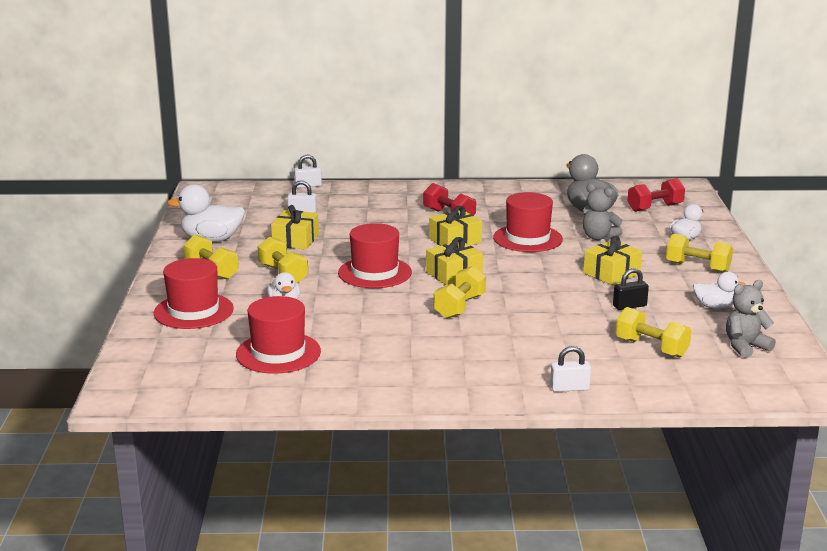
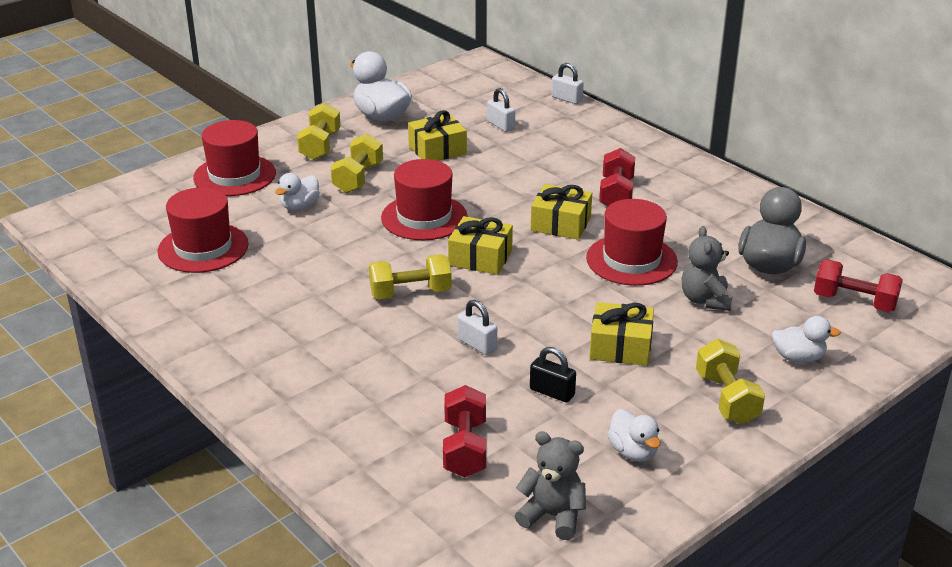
camera: 50 degrees right, 10 degrees up
(569, 388) = (308, 432): white padlock -> white padlock (477, 344)
(651, 348) = (465, 448): yellow dumbbell -> red dumbbell

